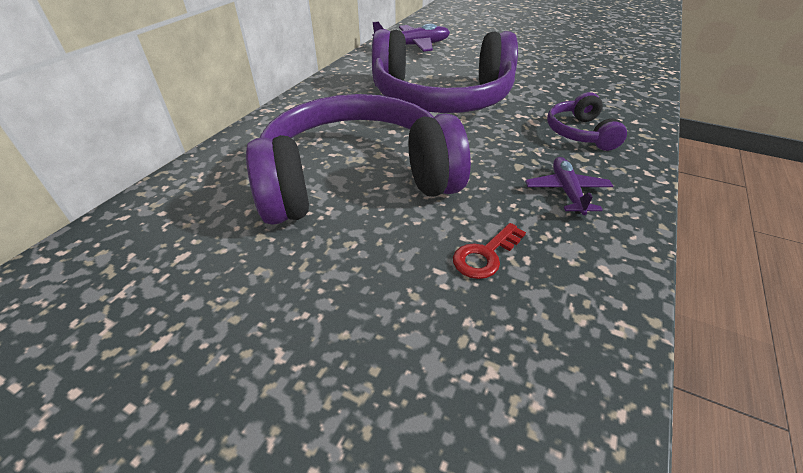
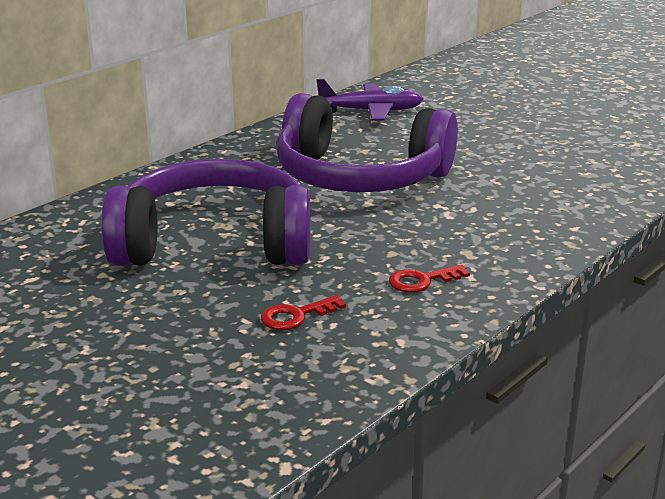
camera: 15 degrees right, 15 degrees down
(566, 191) = (422, 281): purple plane -> red key
(580, 133) = (492, 232): purple headphones -> none

